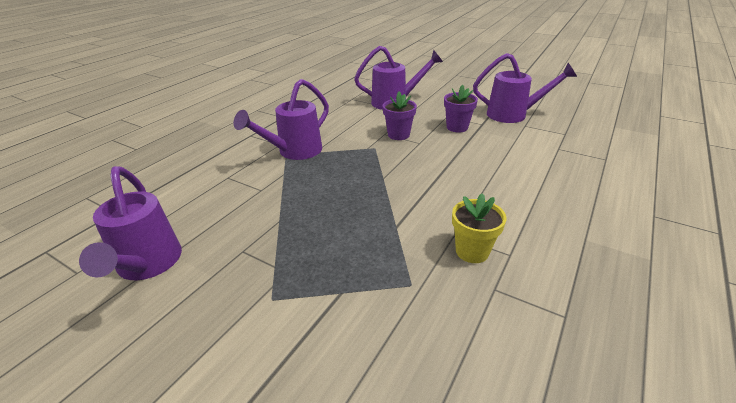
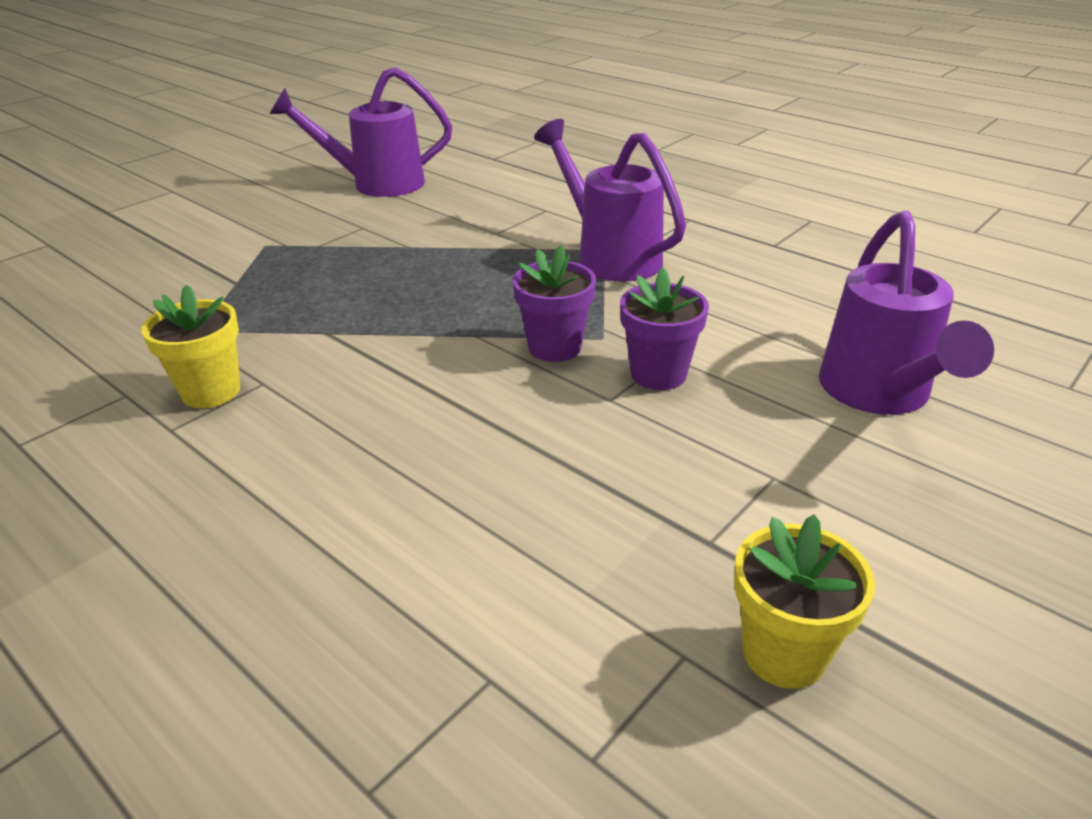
camera: 100 degrees right, 0 degrees up
(457, 127) = (688, 480): purple flower pot -> purple flower pot (555, 347)
(513, 115) = (784, 653): purple watering can -> yellow flower pot

